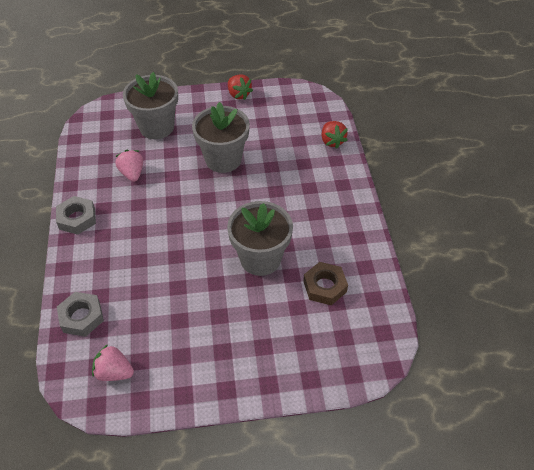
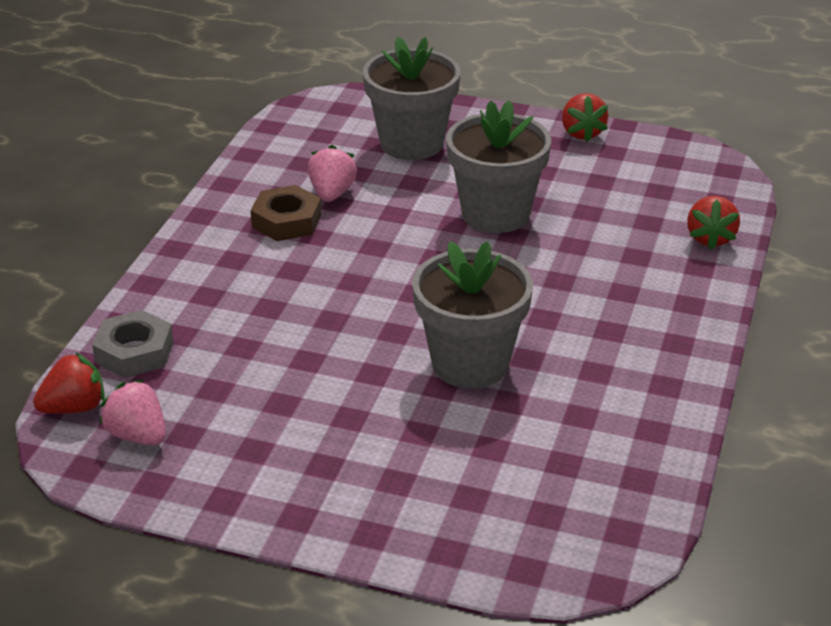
camera: 25 degrees right, 15 degrees down
(68, 367) = (74, 408): none -> red strawberry
(77, 218) = (208, 228): grey nut -> none
(325, 286) = (558, 434): brown nut -> brown nut (286, 221)

